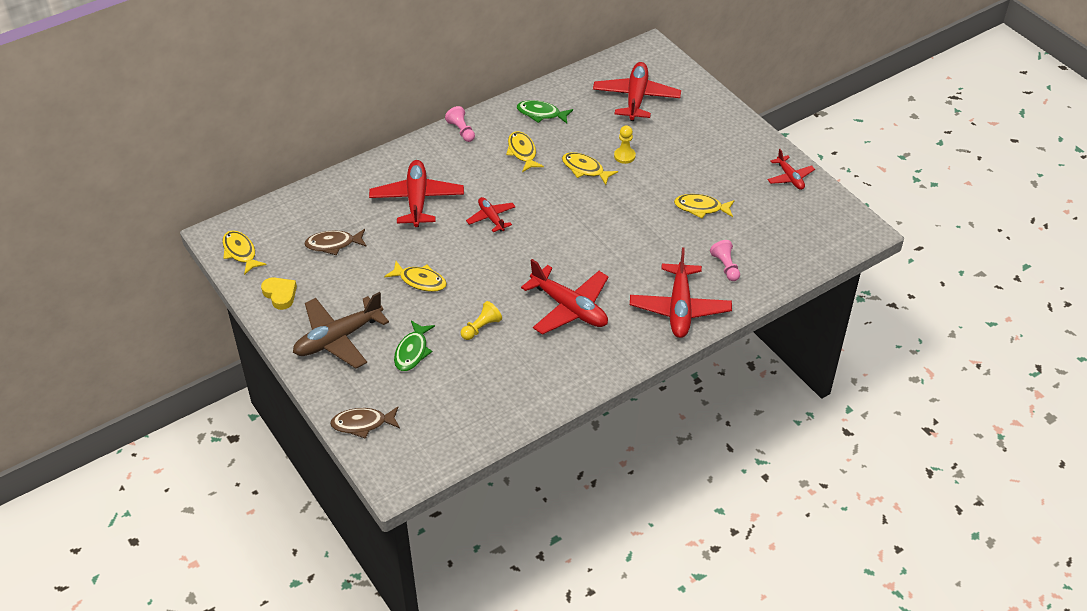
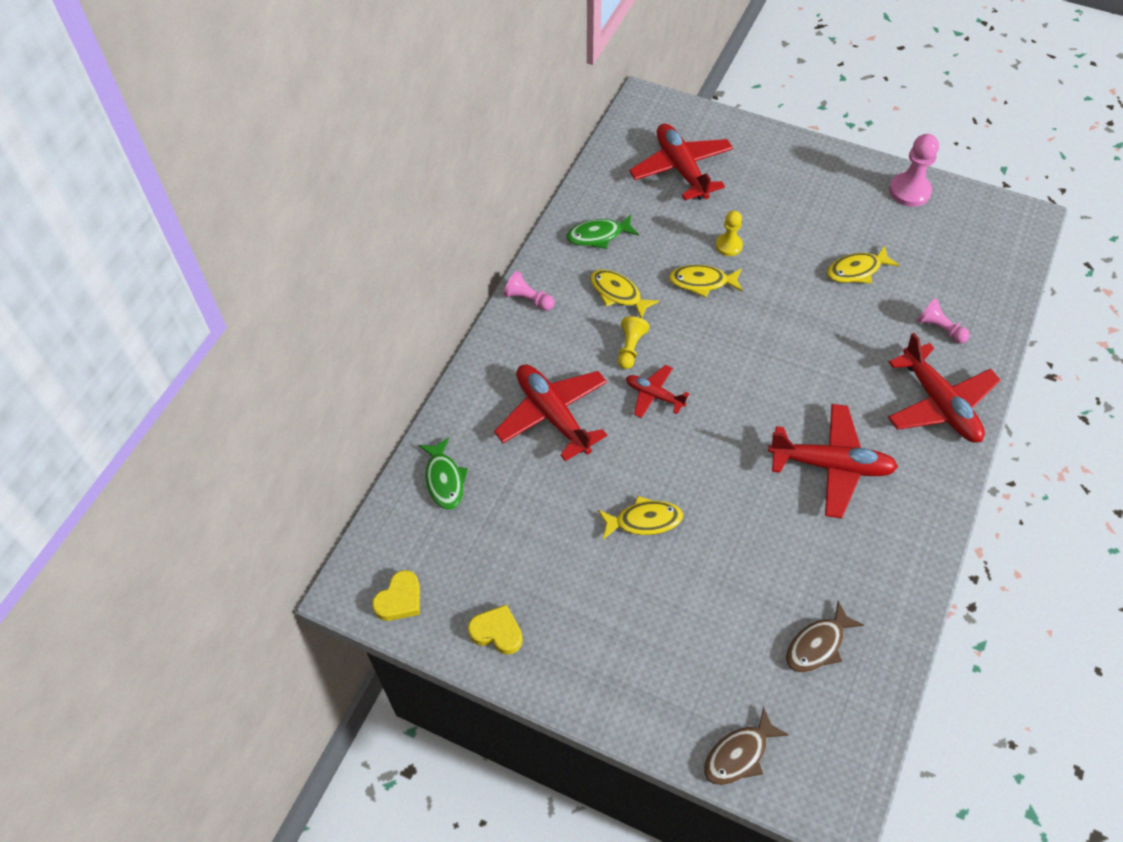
camera: 30 degrees left, 10 degrees up
(240, 252) = (400, 599): yellow fish -> yellow heart
(333, 244) = (504, 526): brown fish -> brown fish (818, 644)
(338, 338) = (615, 653): brown plane -> none
(412, 351) = (713, 621): green fish -> green fish (444, 479)
(481, 327) = (761, 544): yellow pawn -> yellow pawn (630, 348)
(790, 177) = (909, 191): red plane -> pink pawn

